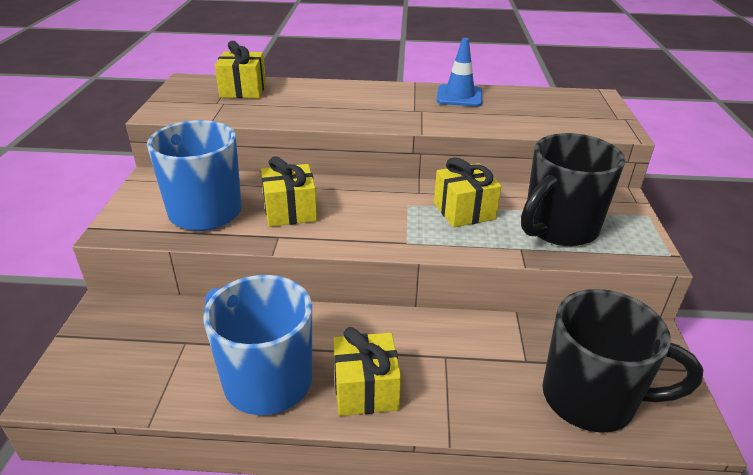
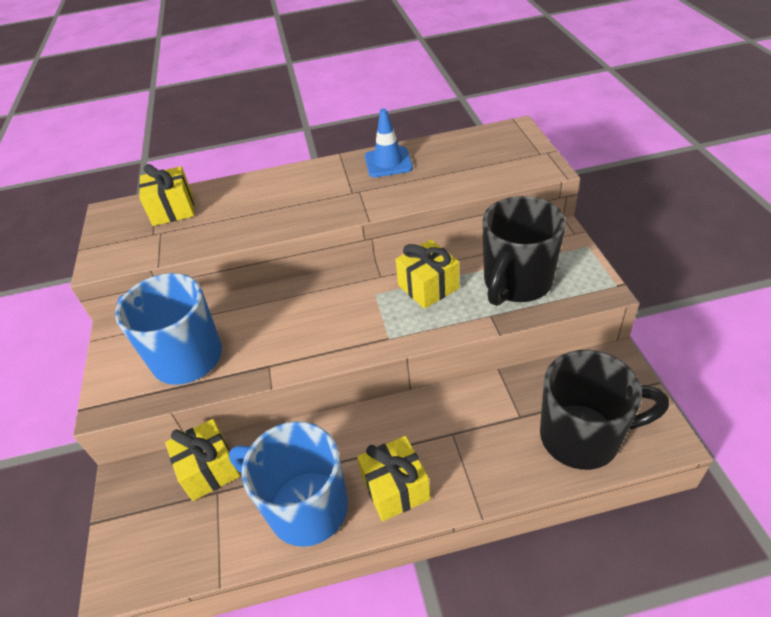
camera: 10 degrees left, 10 degrees up
(290, 211) = (268, 333): yellow gift -> yellow gift (209, 469)

